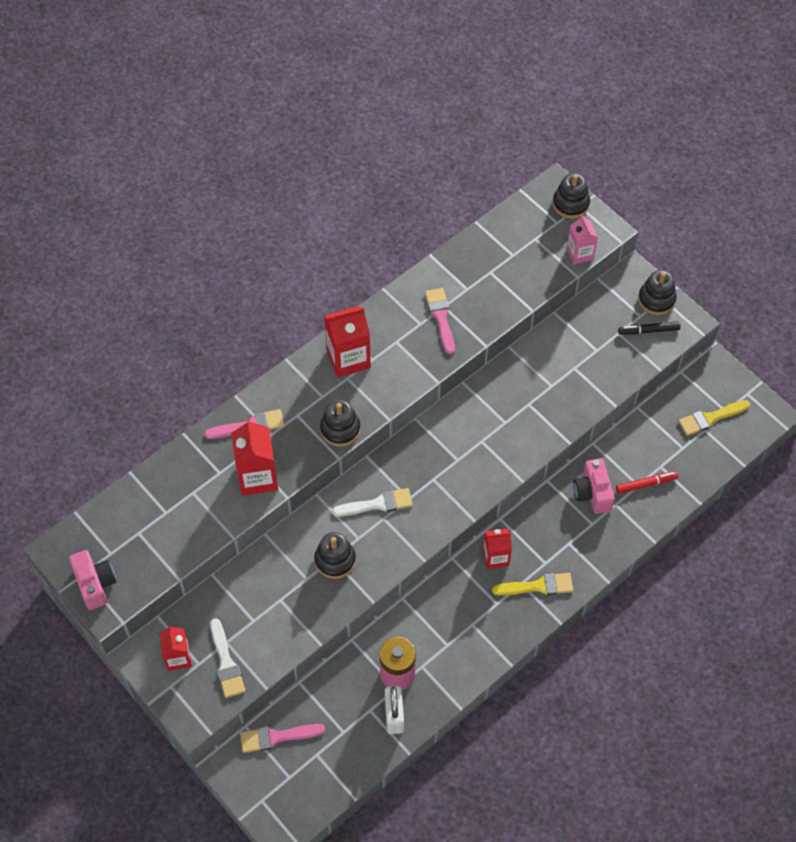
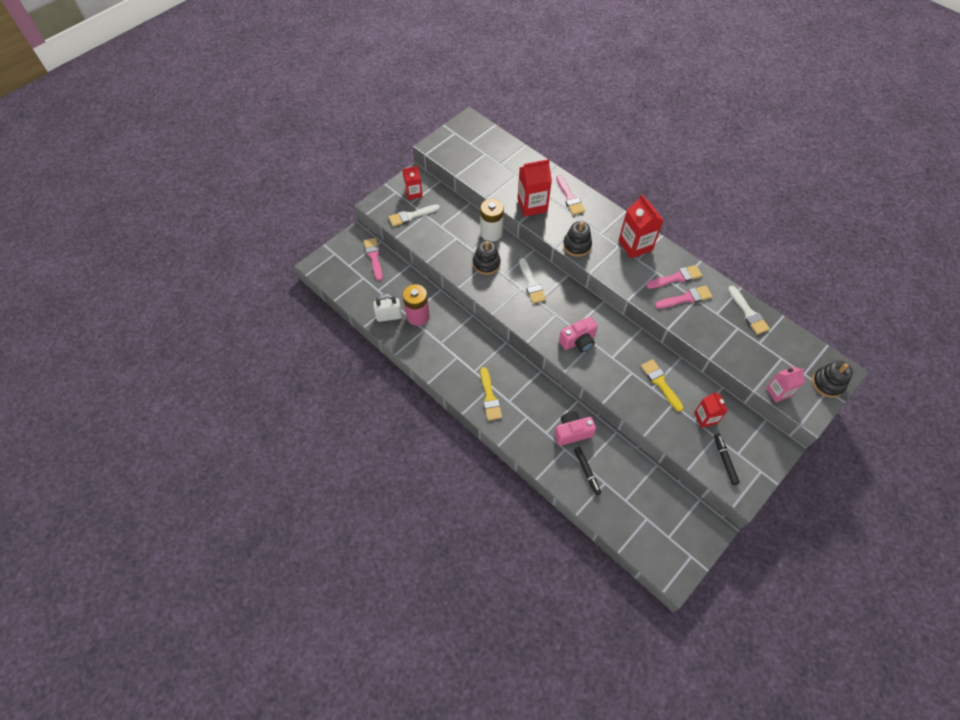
camera: 85 degrees right, 0 degrees up
(95, 584) = (449, 139): pink camera -> pink camera (578, 341)
(277, 548) = (491, 233): none -> white battery
(407, 321) = (676, 278): none -> pink brush
(468, 256) = (748, 313): none -> white brush
(496, 557) = (509, 369): red carton -> red carton (705, 418)
(646, 484) = (586, 471): red marker -> black marker
(656, 299) = (759, 466): black stacking toy -> none
(710, 418) = (659, 524): yellow brush -> yellow brush (660, 383)

